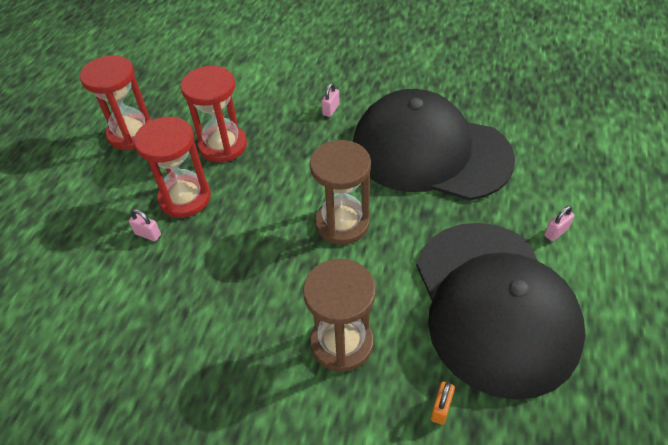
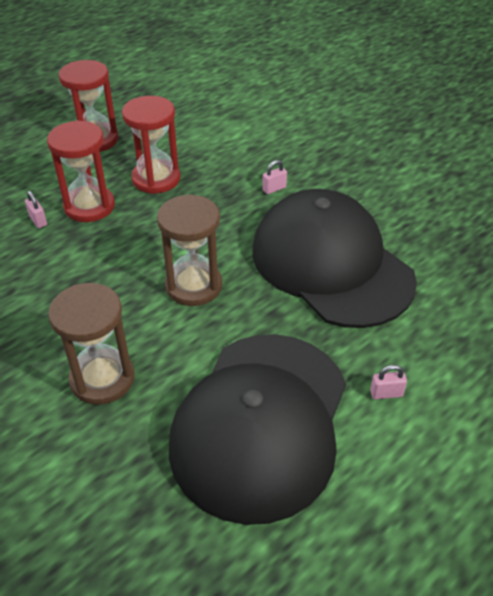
camera: 30 degrees right, 5 degrees down
(440, 408) = (131, 476): orange padlock -> none

